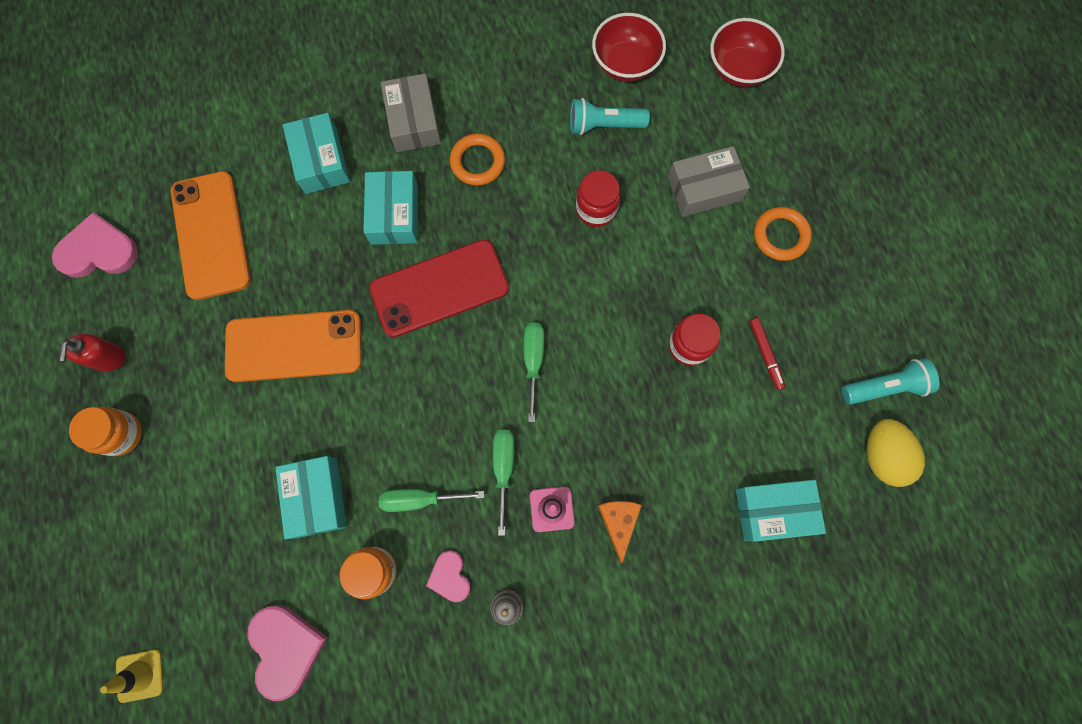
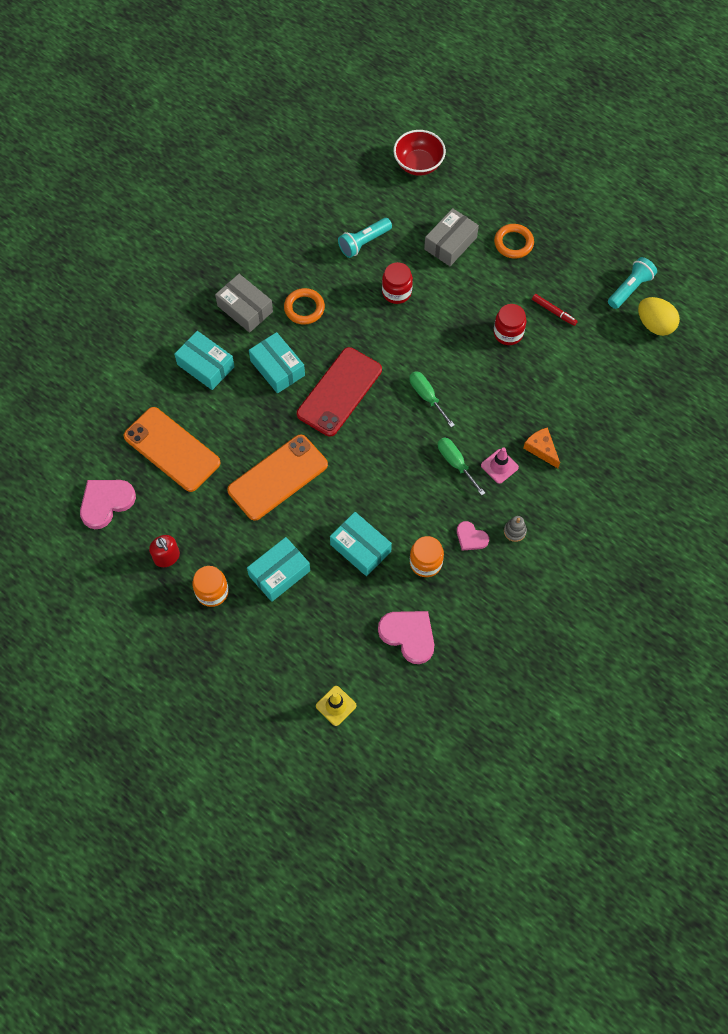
camera: 35 degrees left, 10 degrees down
(420, 499) = (421, 510): green screwdriver -> none
(625, 64) = (348, 200): red bowl -> none
(774, 510) = (619, 389): turquoise box -> turquoise box (279, 573)

